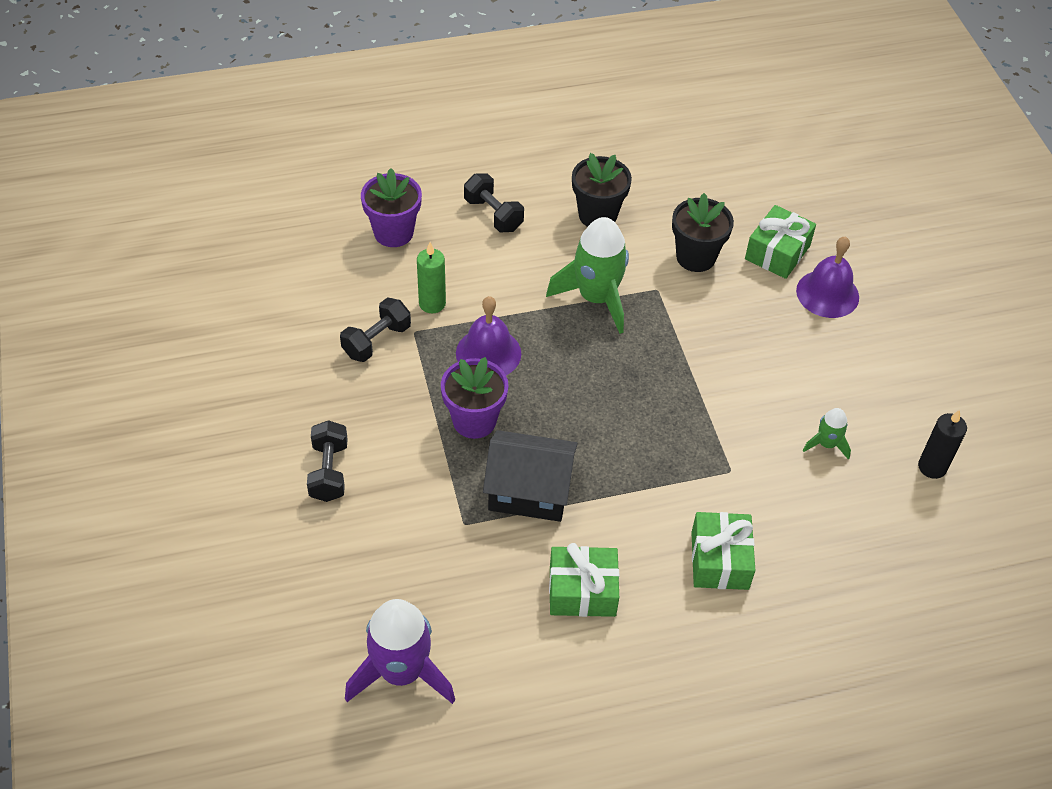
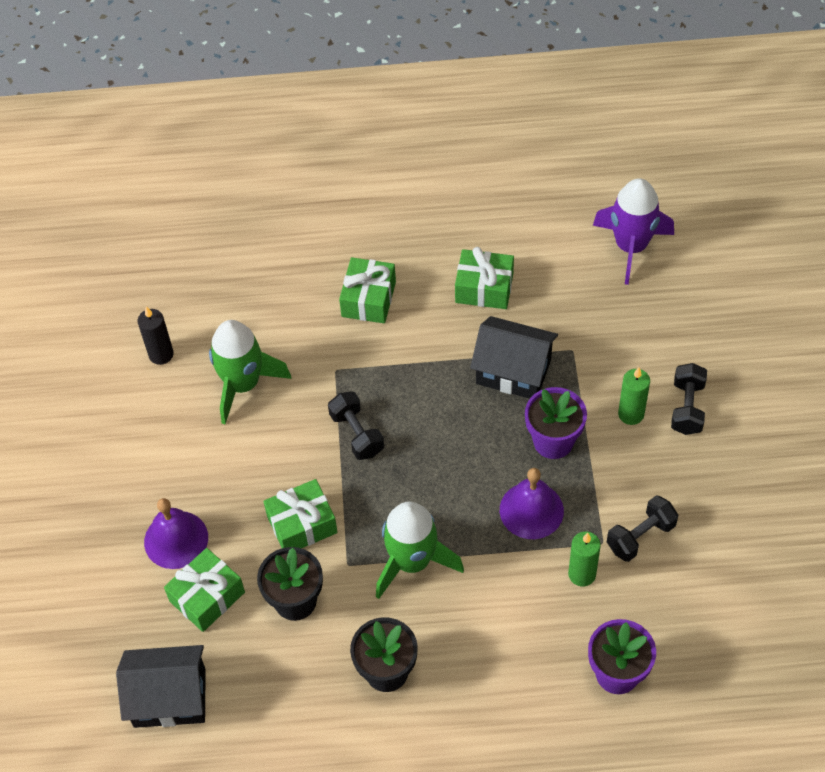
camera: 165 degrees left, 5 degrees up
(392, 458) = (631, 414): none -> green candle
(493, 214) = (503, 686): black dumbbell -> black dumbbell (357, 434)
(712, 318) = (302, 524): none -> green gift
(776, 181) = (170, 697): none -> black house
(827, 444) = (243, 384): green rocket -> green rocket, size x2.07

